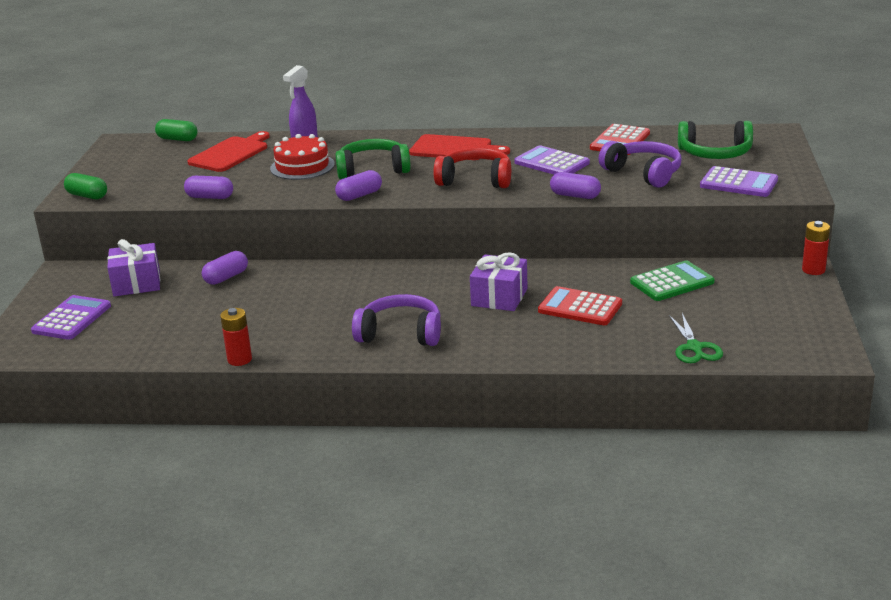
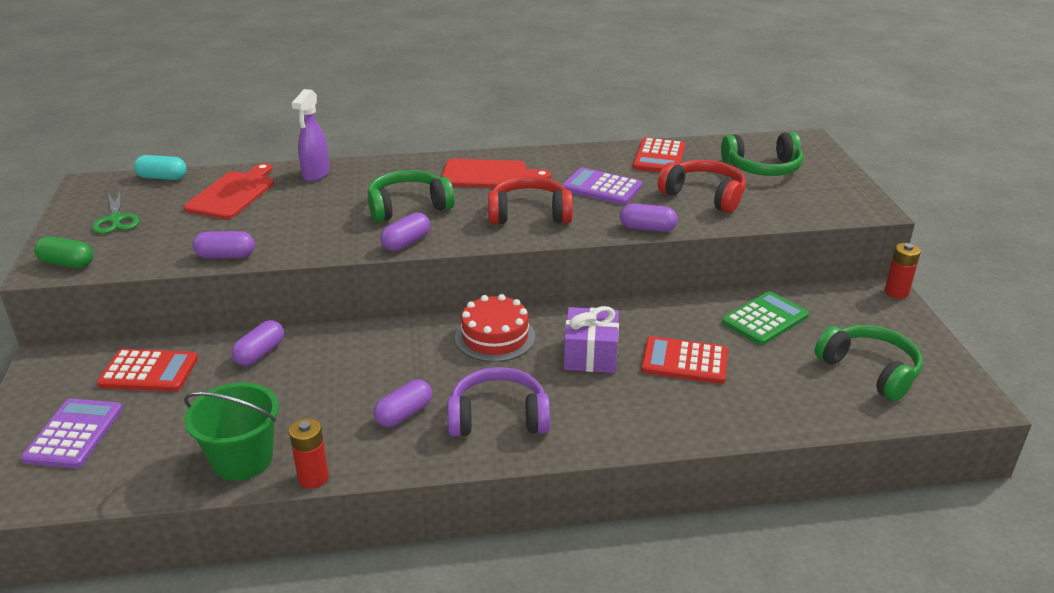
camera: 15 degrees left, 5 degrees up
(137, 283) = (149, 371): purple gift -> red calculator
(177, 139) = (162, 177): green capsule -> turquoise capsule
(190, 344) = (242, 459): none -> green bucket
(302, 166) = (324, 207): red cake -> red cake (495, 337)
(325, 325) = (404, 414): none -> purple capsule
(643, 173) = (704, 196): purple headphones -> red headphones
(694, 348) = (832, 405): green scissors -> green scissors (116, 219)
(738, 183) = (807, 203): purple calculator -> none
(746, 326) = (869, 370): none -> green headphones

